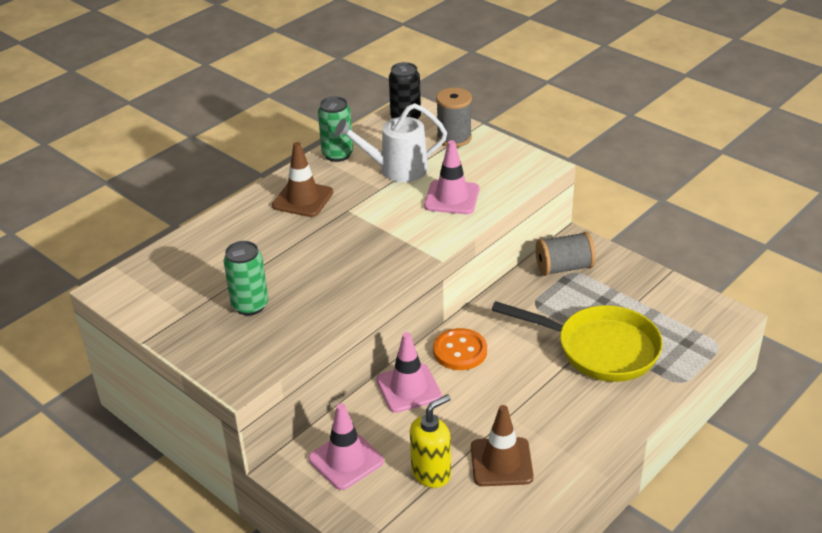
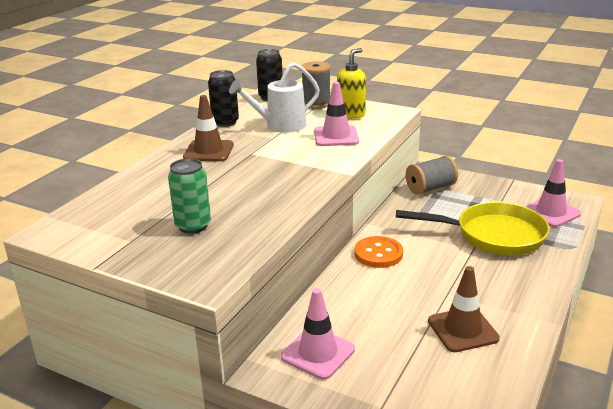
camera: 15 degrees left, 10 degrees down
(337, 154) = (225, 122): green can -> black can
(408, 388) = (348, 287): pink traffic cone -> pink traffic cone (551, 212)
(431, 473) = (404, 349): yellow soap dispenser -> yellow soap dispenser (351, 114)

